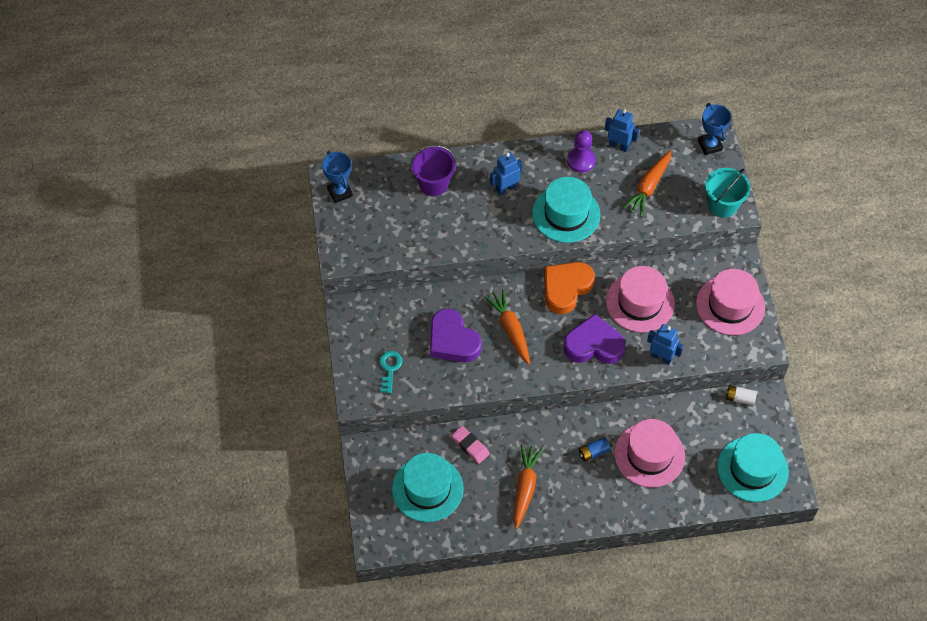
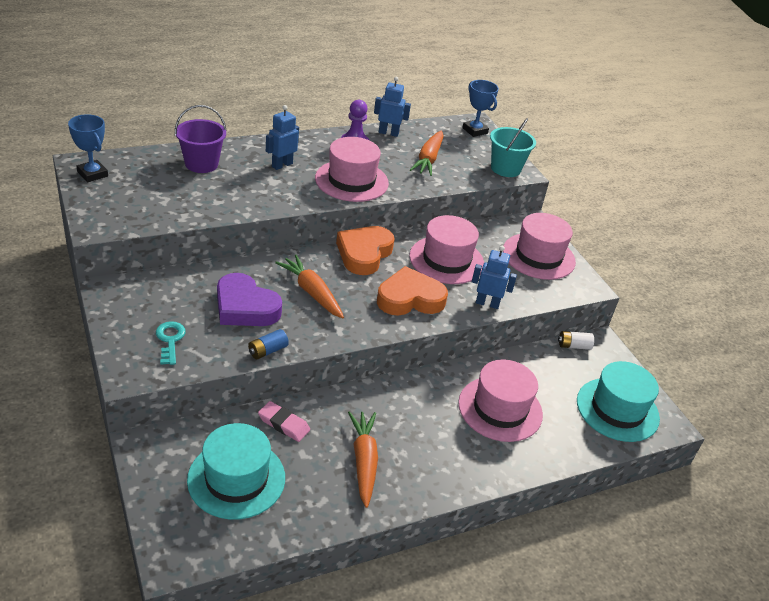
camera: 20 degrees left, 20 degrees down
(566, 214) = (351, 181): turquoise hat -> pink hat
(593, 345) = (410, 298): purple heart -> orange heart
(593, 452) = (435, 413): blue battery -> blue battery (267, 351)

